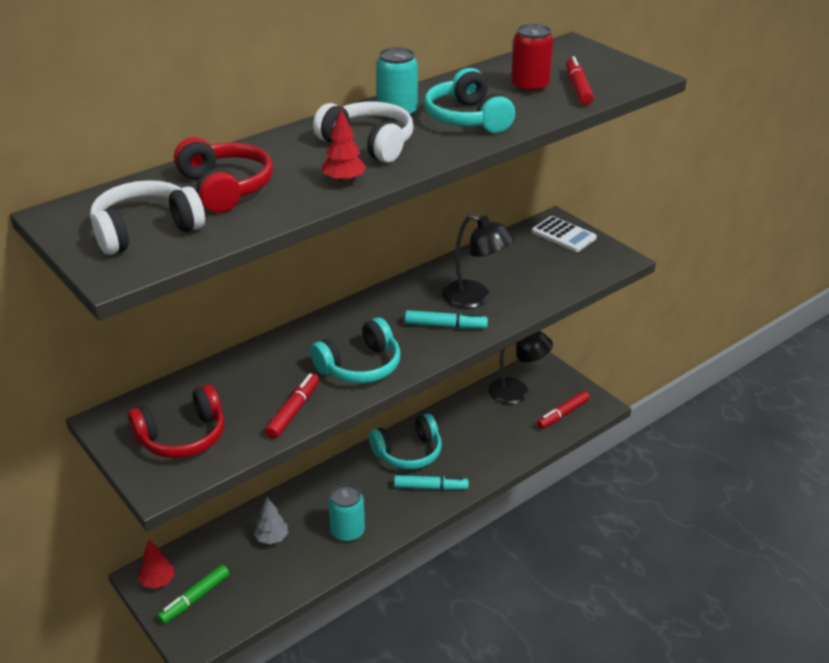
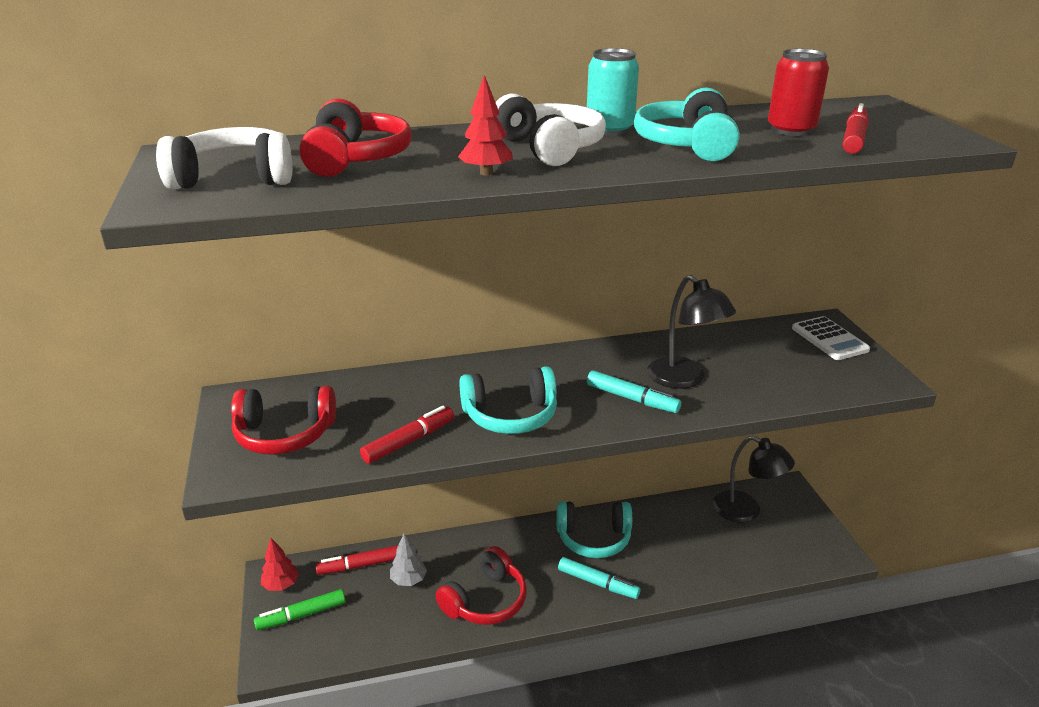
camera: 25 degrees right, 5 degrees down
(347, 531) = (485, 600): turquoise can -> red headphones
(562, 414) = (788, 551): red marker -> red marker (359, 565)

